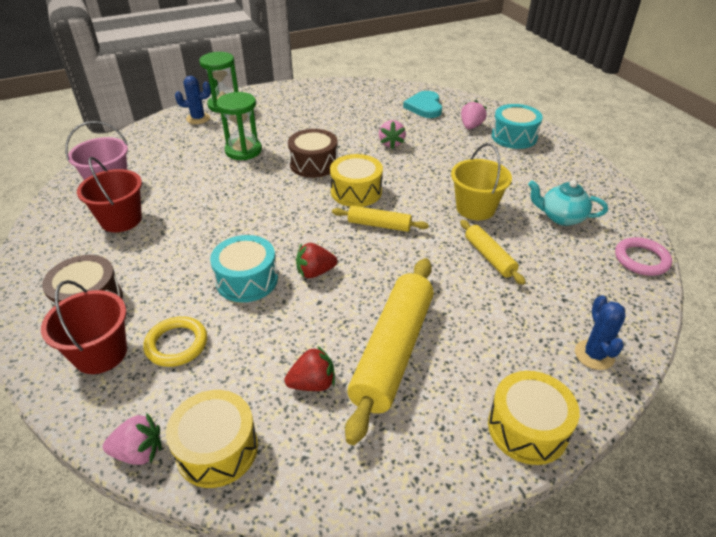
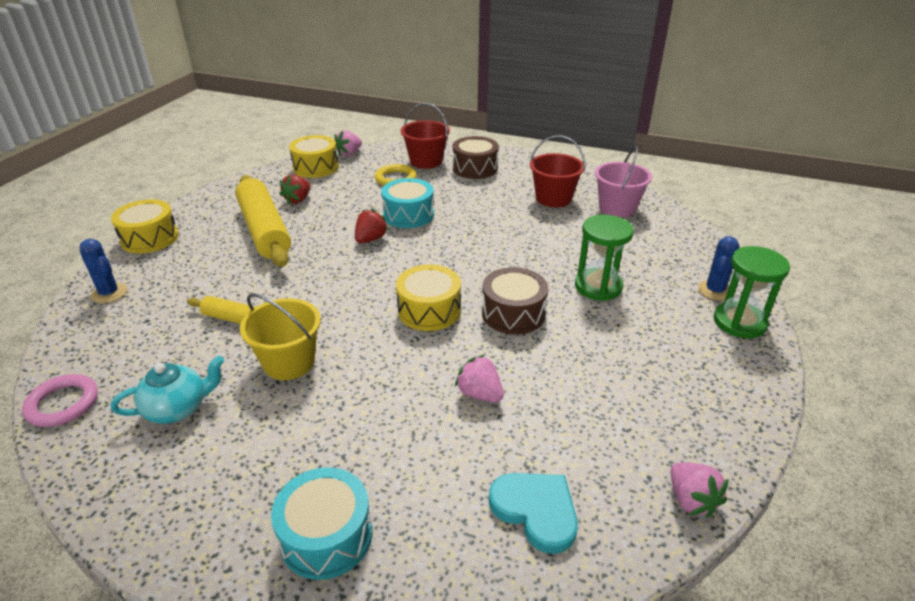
camera: 135 degrees right, 5 degrees down
(379, 225) = (367, 293): yellow rolling pin -> none
(471, 126) = (415, 512): pink strawberry -> pink strawberry (691, 500)

